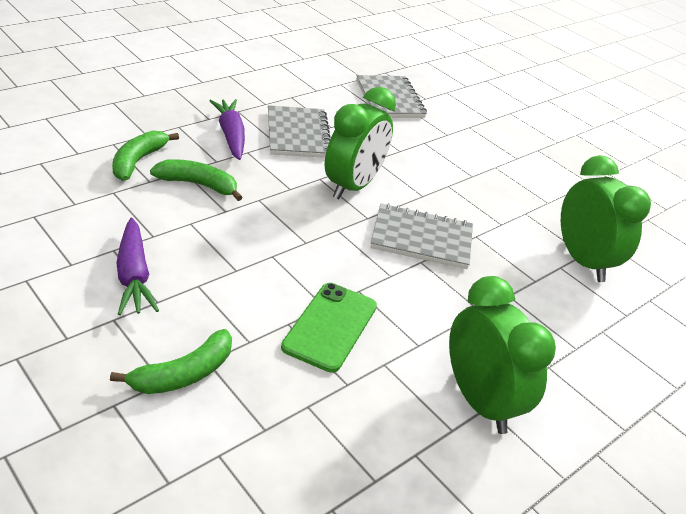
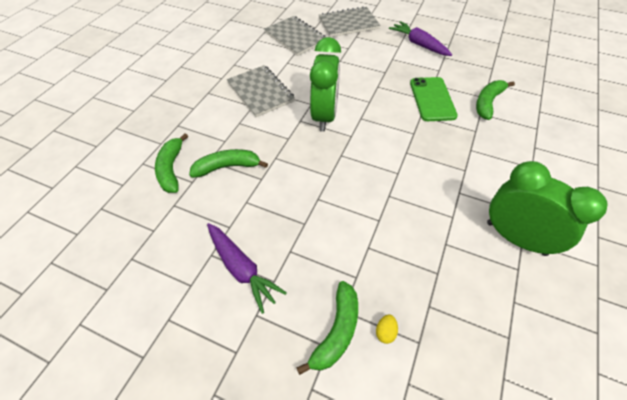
camera: 20 degrees left, 15 degrees up
(231, 136) = (219, 115): purple carrot -> purple carrot (419, 44)
(235, 402) = (385, 332): none -> yellow egg
(330, 326) = (394, 234): green phone -> green phone (432, 99)
(421, 239) = (393, 135): grey notebook -> grey notebook (348, 24)
(582, 261) = (488, 103): green clock -> green banana

